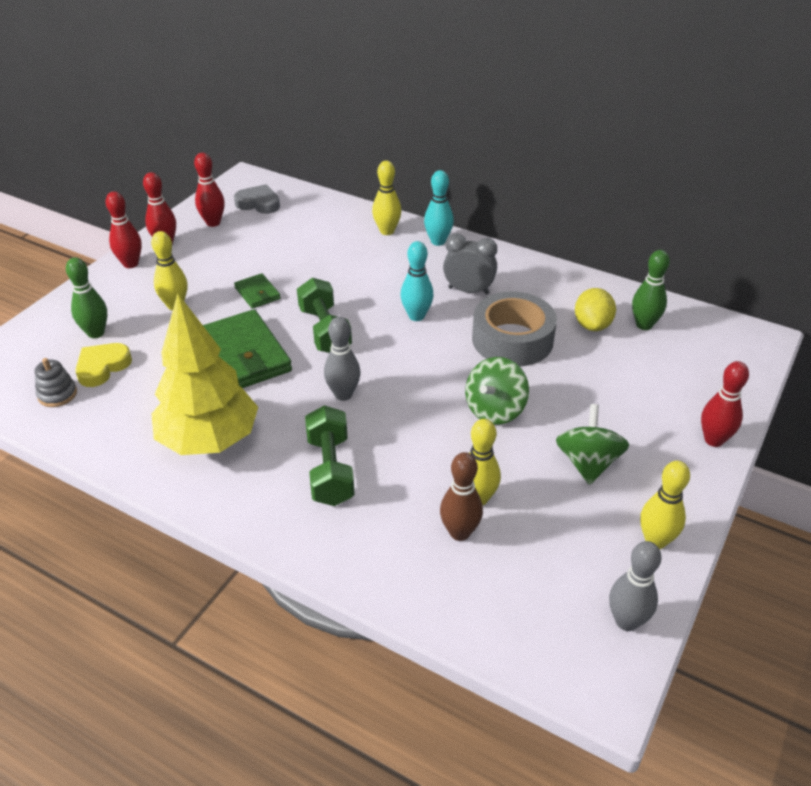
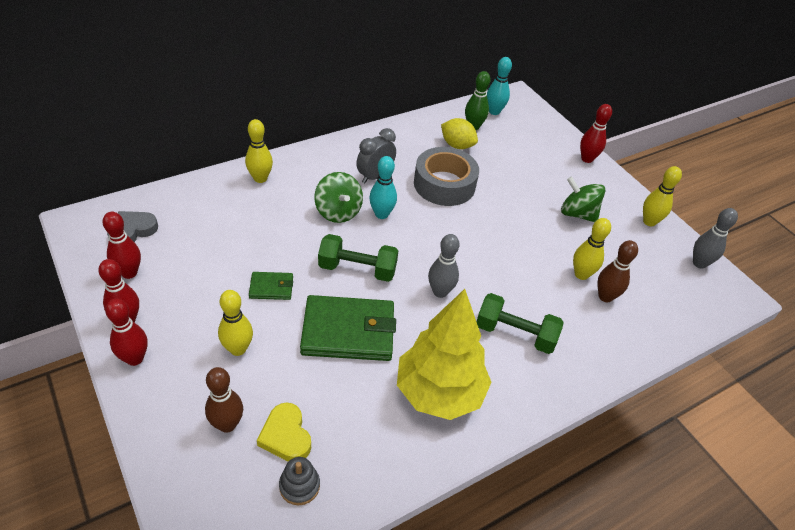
camera: 65 degrees left, 5 degrees up
(96, 333) = (227, 424): green bowling pin -> brown bowling pin
(438, 241) = (301, 161): turquoise bowling pin -> turquoise bowling pin (494, 111)
(495, 410) = (507, 227): green spinning top -> green spinning top (338, 212)

